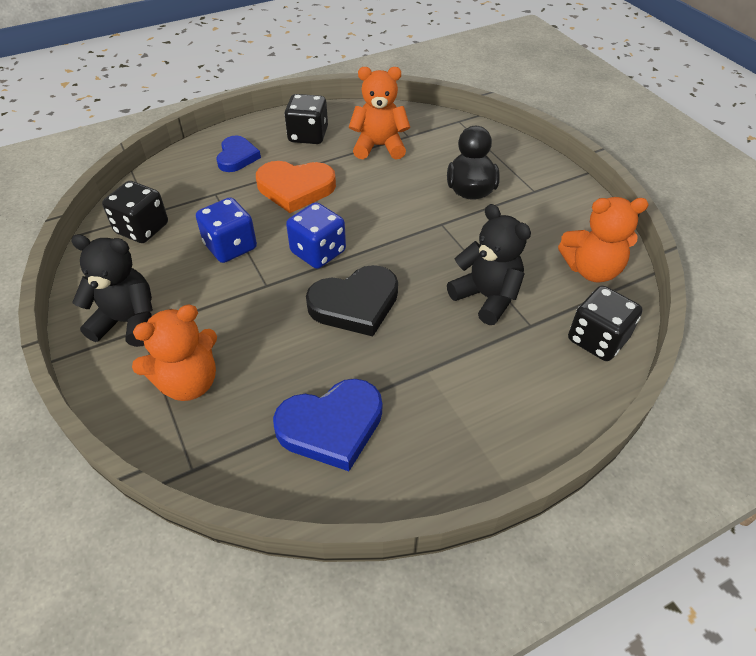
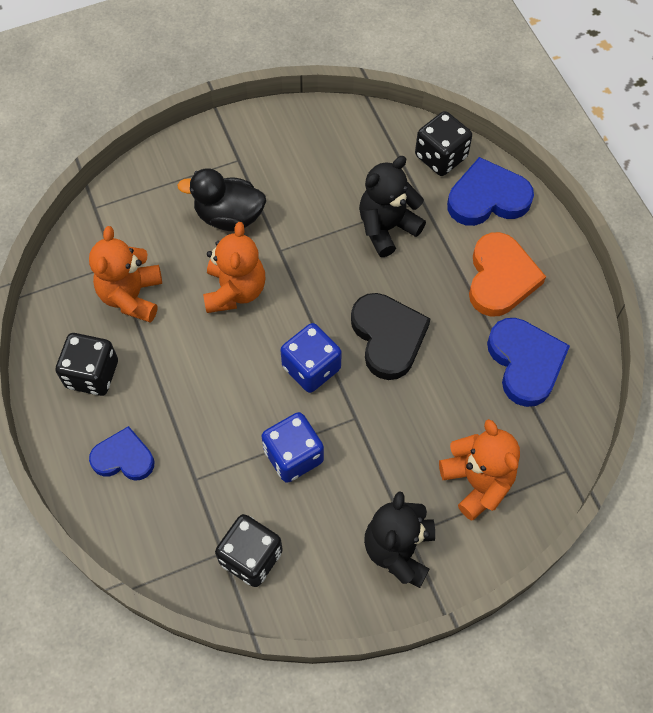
camera: 85 degrees left, 15 degrees up
(295, 188) = (199, 389): orange heart -> orange heart (500, 278)
(554, 386) = (487, 198): none -> blue heart
(591, 270) = (358, 140): orange teddy bear -> orange teddy bear (235, 291)

